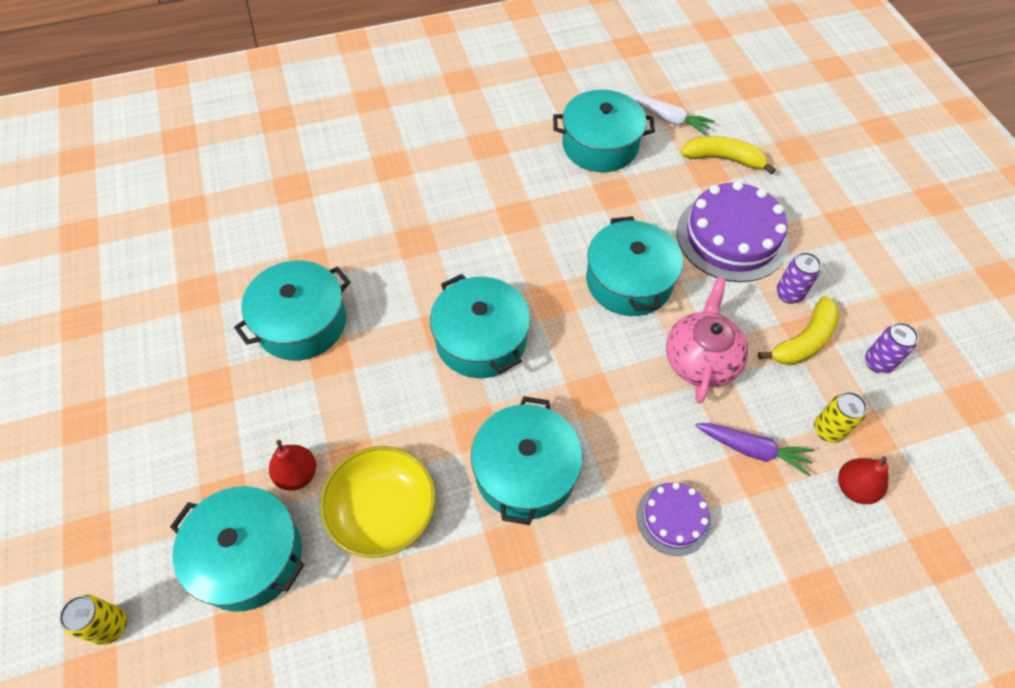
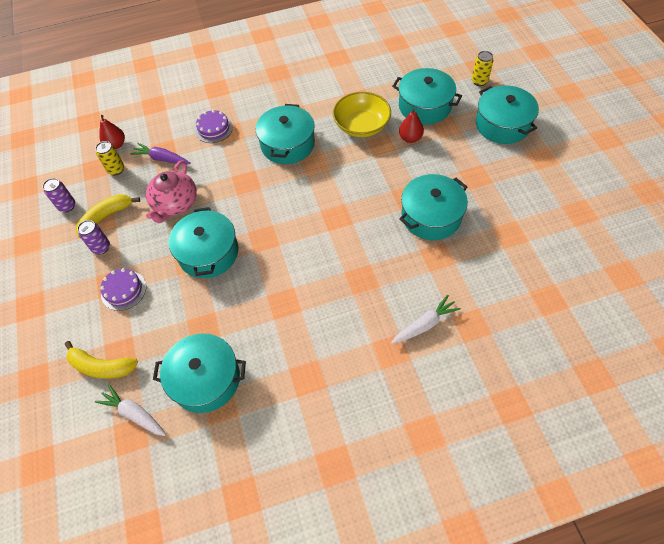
camera: 175 degrees left, 0 degrees up
(347, 188) = (425, 324): none -> white carrot
(480, 339) = (312, 210): turquoise pot -> turquoise pot (502, 124)
(731, 237) = (123, 290): purple cake -> purple cake, size x0.54

